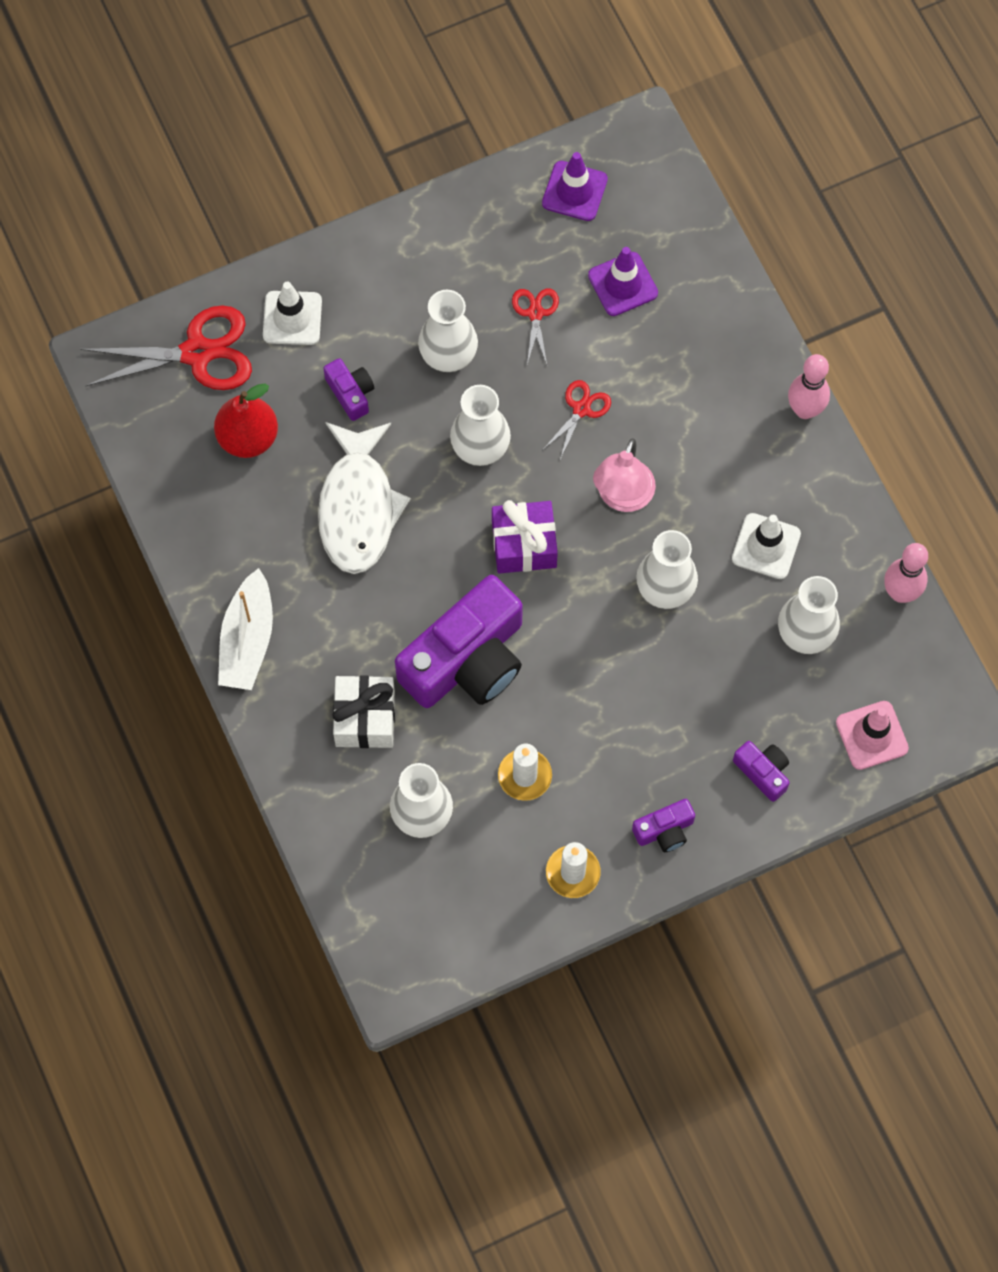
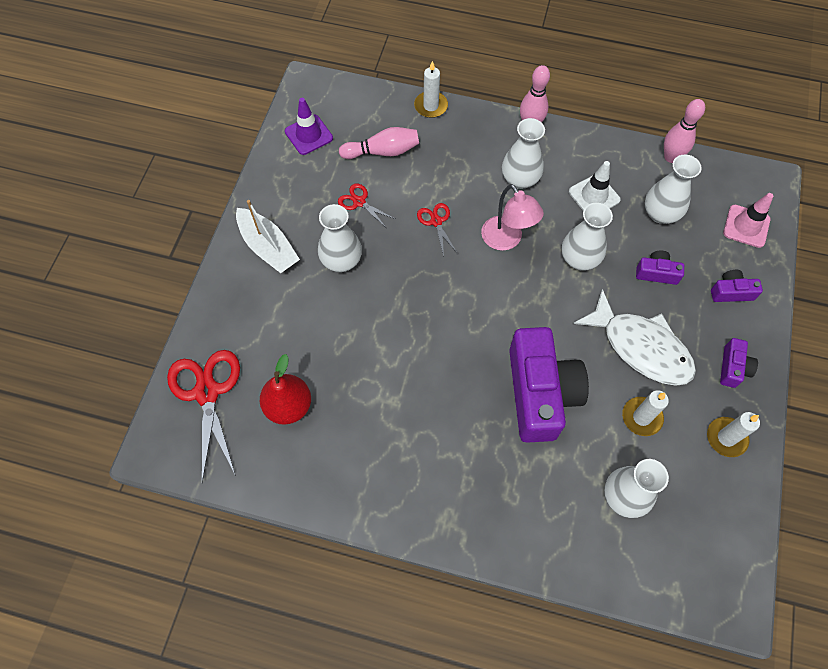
camera: 50 degrees left, 5 degrees down
(197, 353) = (207, 392): red scissors -> red scissors turned 45 degrees counterclockwise
(247, 640) = (421, 512): white boat -> white boat (268, 247)
(292, 318) = (239, 323): white traffic cone -> none
(351, 393) = (316, 328): purple camera -> purple camera (656, 273)
(358, 508) = (391, 379): white fish -> white fish (641, 347)
(365, 718) = (532, 481): white gift -> none
(480, 447) = (412, 286): white vase -> white vase (520, 179)
(524, 545) = (492, 309): purple gift -> none
(623, 284) = (383, 151): purple traffic cone -> pink bowling pin
(733, 284) = (431, 106): none -> white candle

